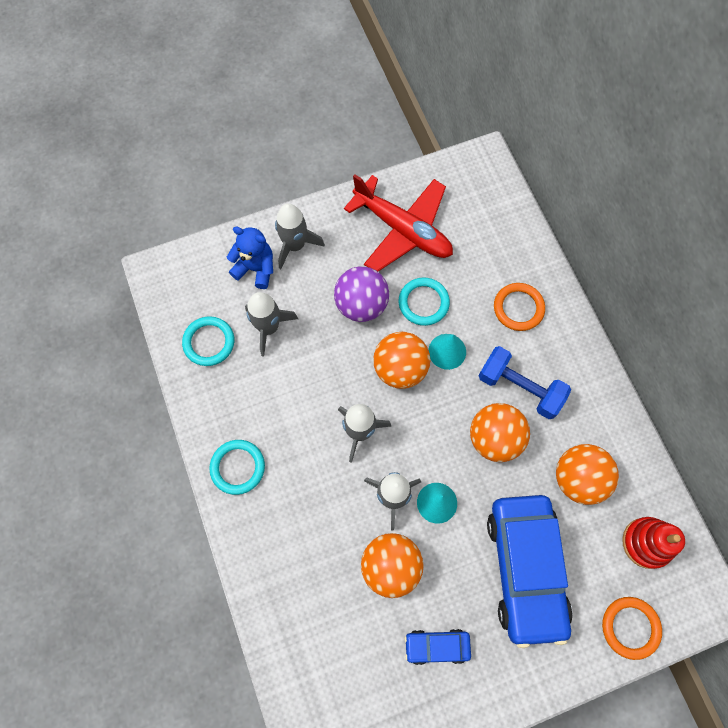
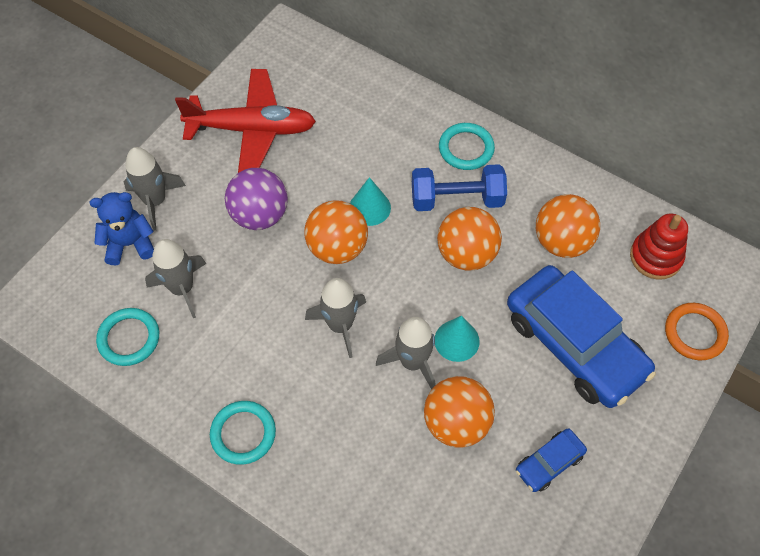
camera: 35 degrees left, 10 degrees down
(423, 303) = (317, 180): turquoise ring -> turquoise ring (466, 148)
(518, 308) = (406, 135): orange ring -> none

